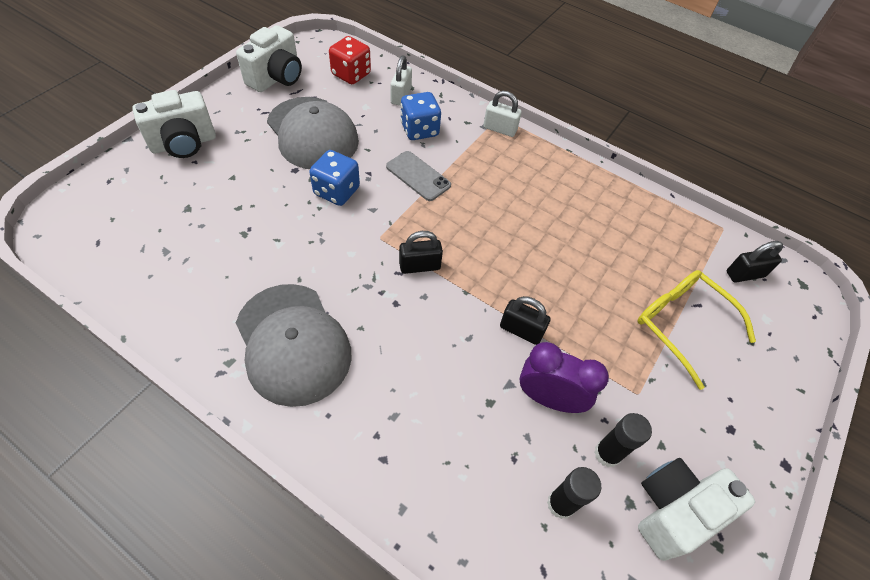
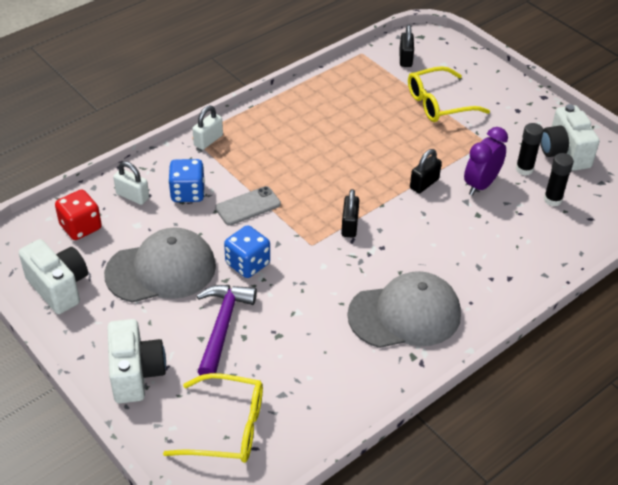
camera: 70 degrees left, 10 degrees down
(122, 217) = (227, 427): none -> yellow glasses
(248, 189) = (222, 327): none -> purple hammer

